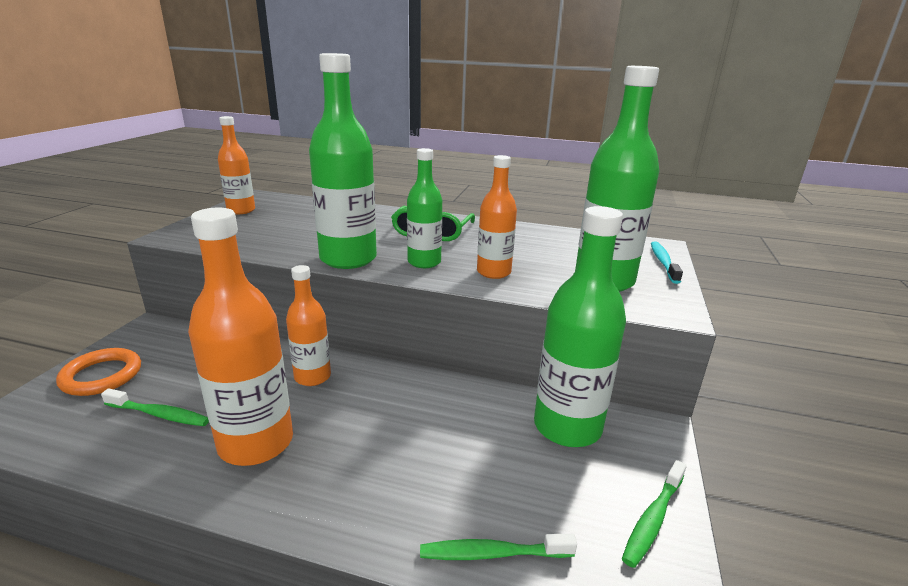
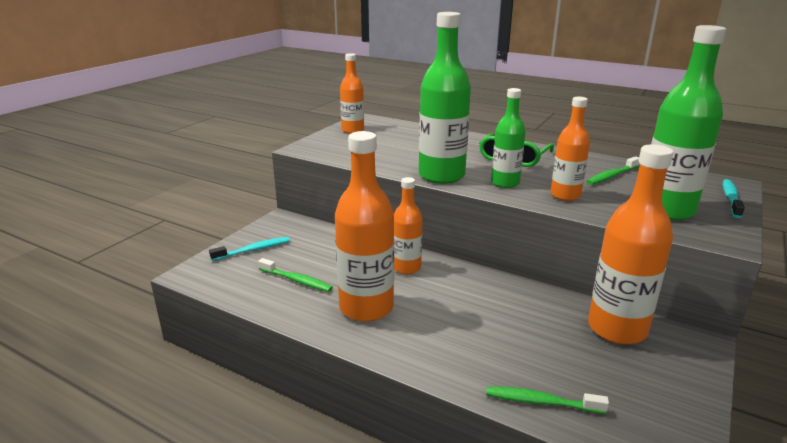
camera: 15 degrees right, 0 degrees up
(102, 376) = (253, 250): orange ring -> turquoise toothbrush
(567, 427) = (617, 329): green bottle -> orange bottle
(653, 519) = (679, 401): green toothbrush -> green toothbrush (611, 176)

